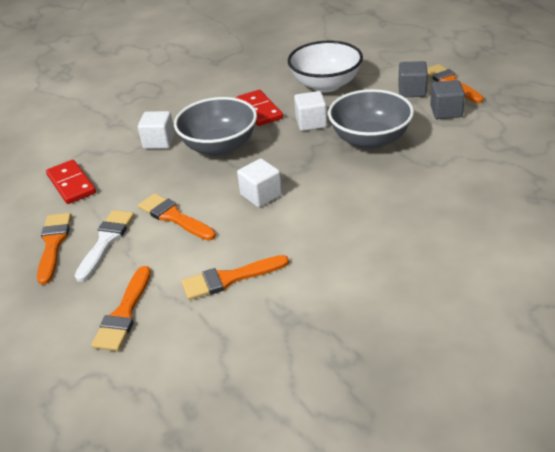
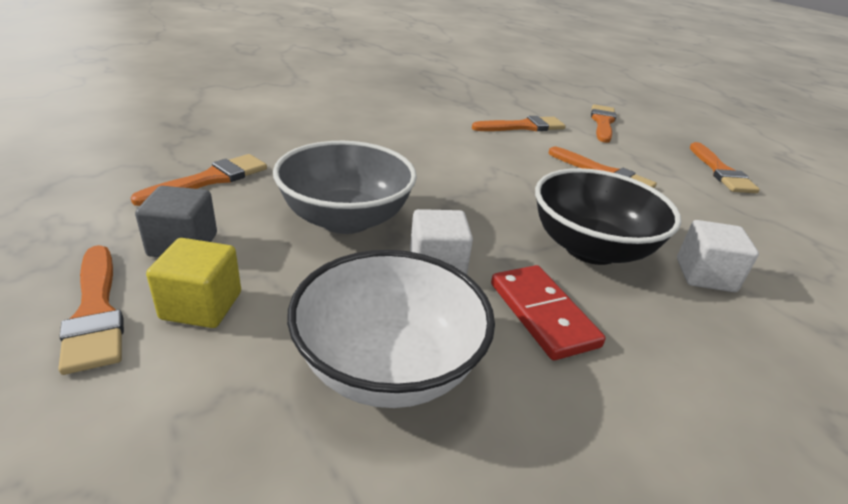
camera: 175 degrees right, 5 degrees down
(71, 184) = (779, 229): red domino -> none
(106, 241) = (664, 165): white brush -> none
(219, 146) = (590, 248): grey bowl -> black bowl
(261, 195) = (508, 178): white cube -> none
(412, 91) = (201, 306): grey cube -> yellow cube
(474, 151) = (209, 180): none -> orange brush

